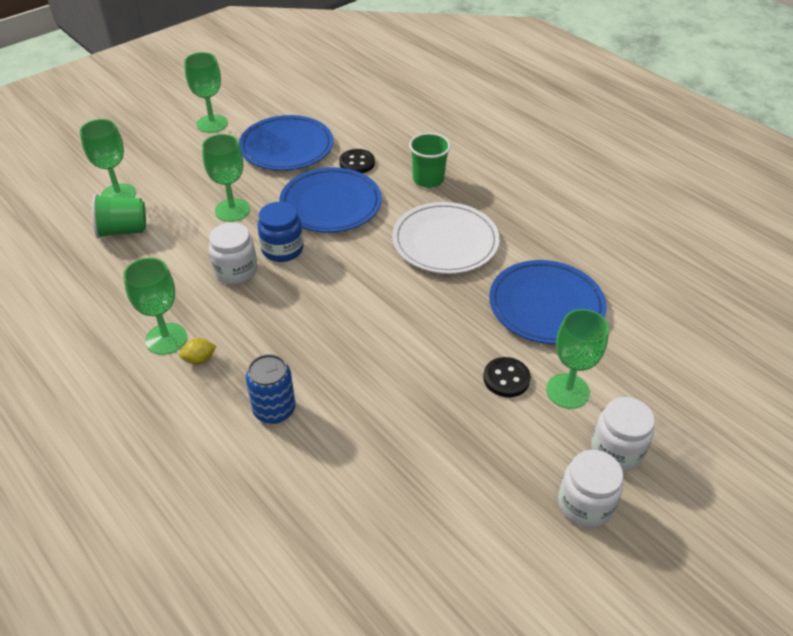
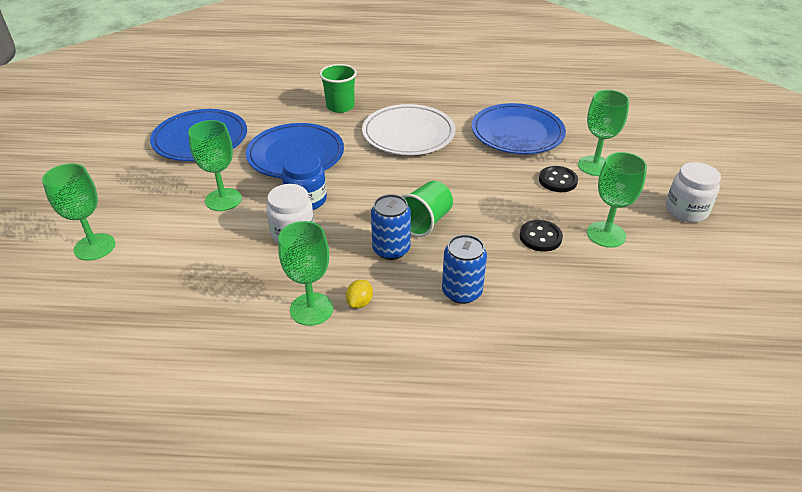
camera: 45 degrees left, 5 degrees down
(123, 230) = (145, 267): green cup -> green cup (425, 222)
(212, 124) = (105, 155): green goblet -> green goblet (606, 234)
(279, 335) = (391, 249): none -> blue can
(357, 163) = (273, 122): black button -> black button (540, 237)
(616, 450) = (658, 177): white jar -> none

